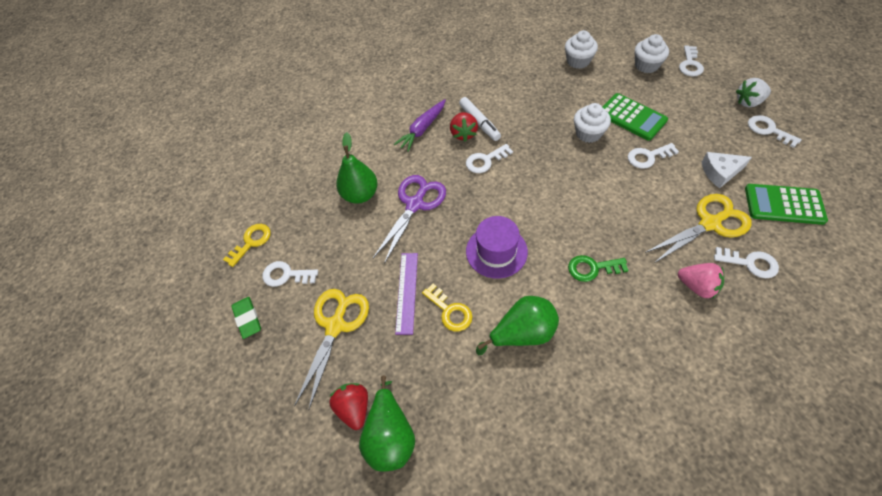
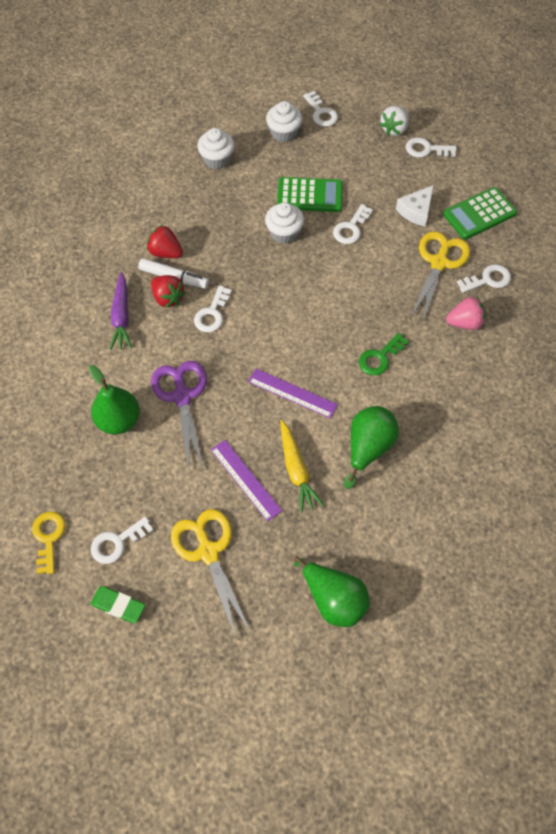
camera: 45 degrees left, 5 degrees up
(354, 408) = (286, 602): red strawberry -> red strawberry (165, 252)
(450, 311) = (296, 470): yellow key -> yellow carrot
(496, 251) = (292, 393): purple hat -> purple ruler

